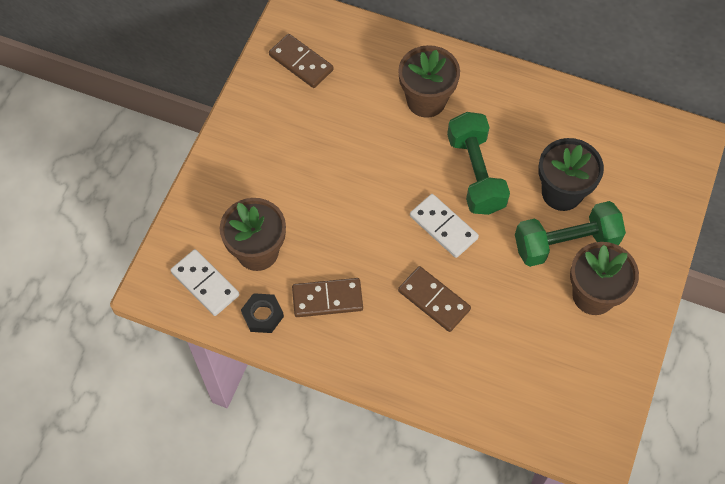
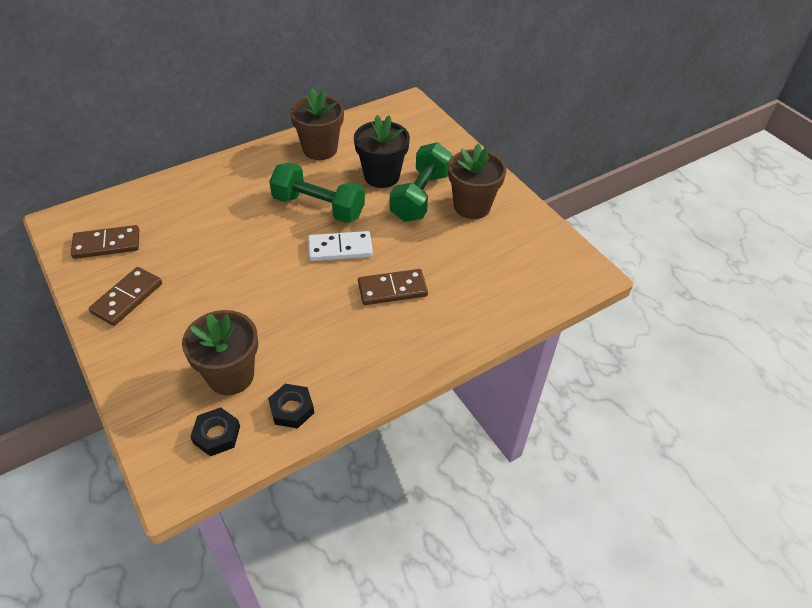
camera: 55 degrees left, 15 degrees down
(205, 284) = (217, 435): white domino -> black nut
(327, 299) = (324, 354): brown domino -> brown domino (127, 298)
(426, 100) = (231, 197): brown flower pot -> brown flower pot (320, 149)

